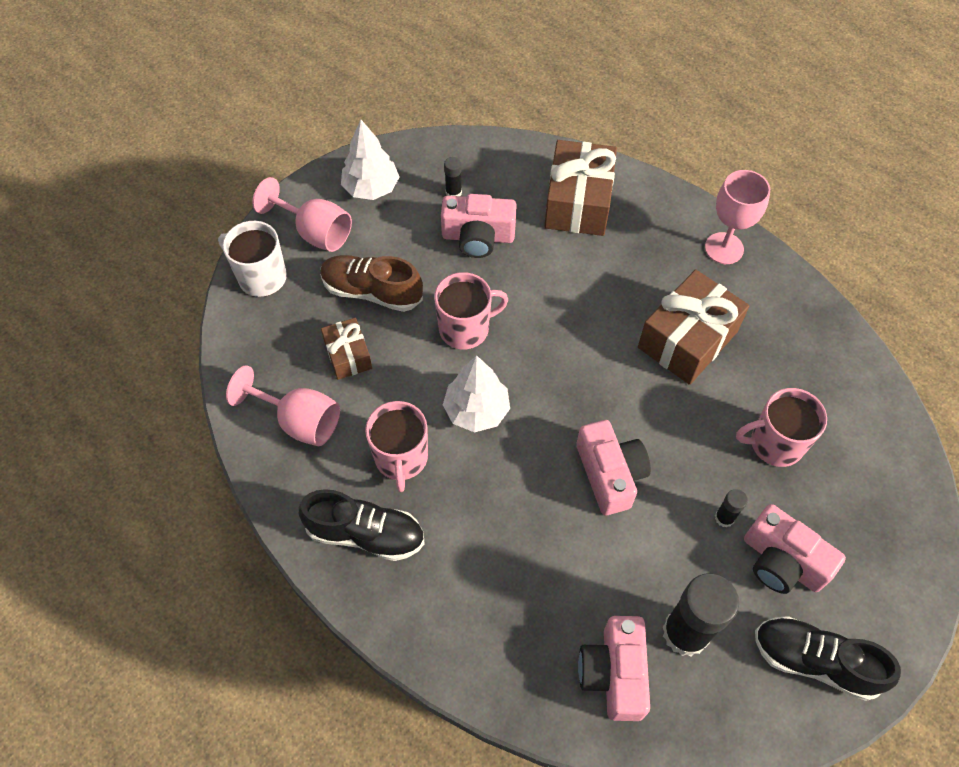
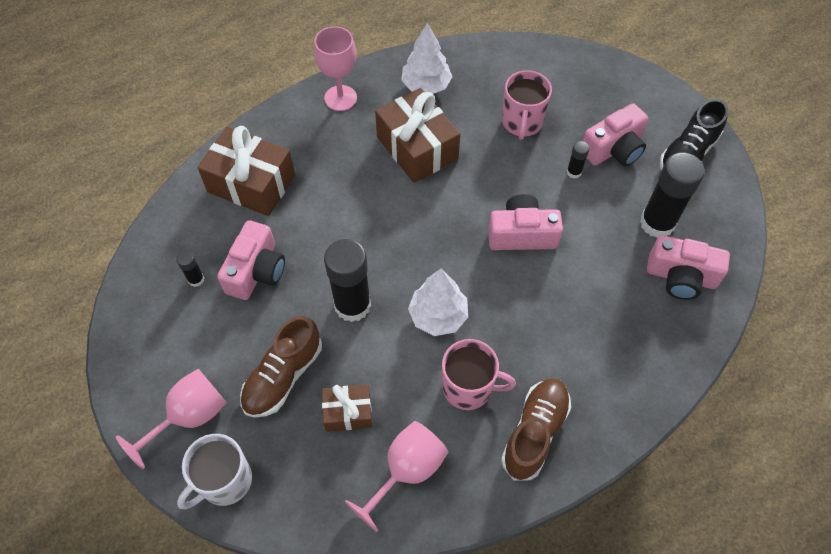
camera: 75 degrees left, 0 degrees up
(365, 534) = (534, 432): black shoe -> brown shoe
(371, 188) = (157, 352): white tree -> white tree (426, 85)
(465, 328) = (352, 305): pink mug -> black glue stick

